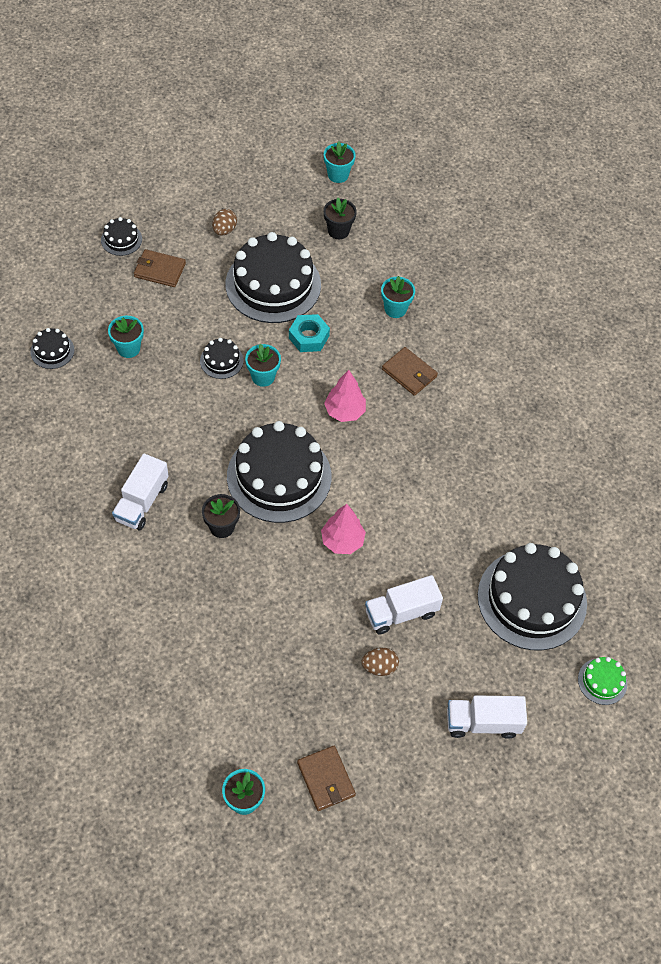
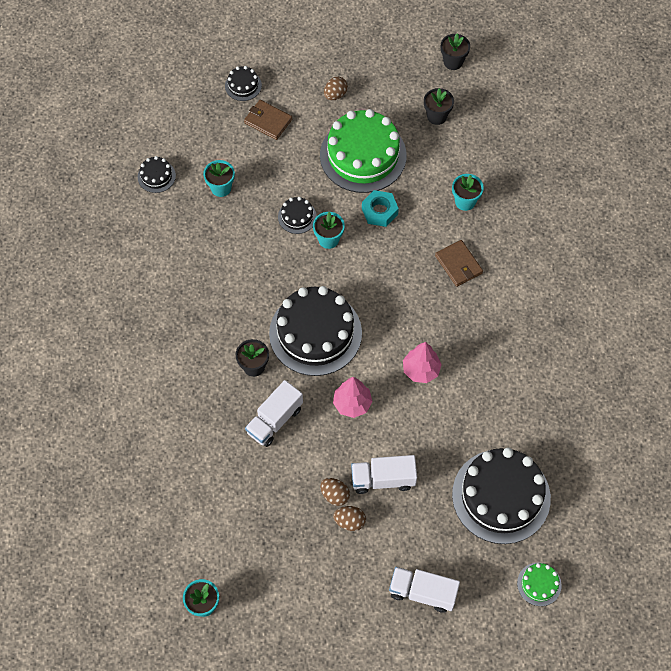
camera: 20 degrees right, 5 degrees up
(142, 502) = (193, 329): white truck -> white truck (274, 420)
(273, 284) = (363, 155): black cake -> green cake
(326, 779) = (275, 605): brown wallet -> none
(338, 175) = (453, 62): turquoise flower pot -> black flower pot
(344, 411) = (390, 287): pink tree -> pink tree (421, 370)
(354, 642) = (335, 495): none -> brown egg

